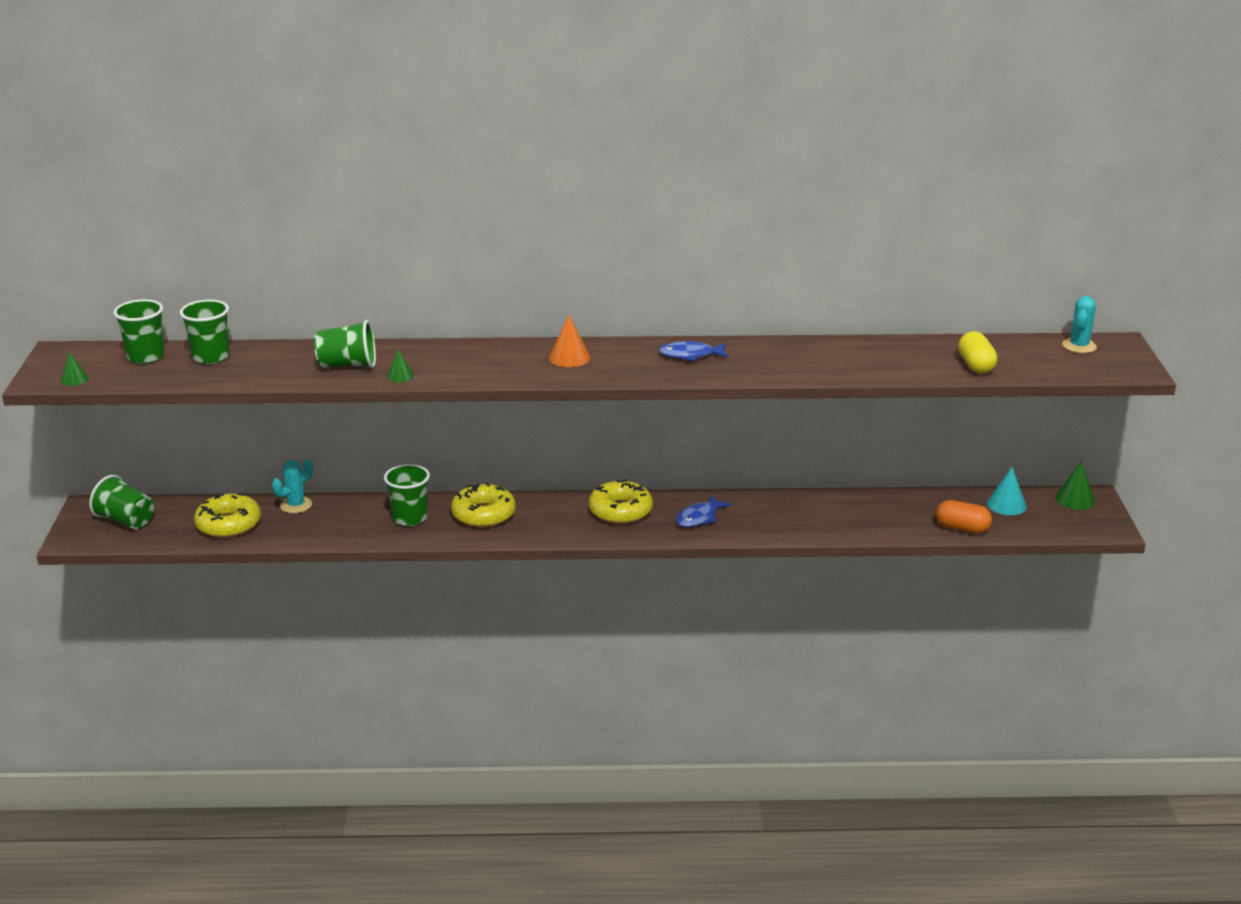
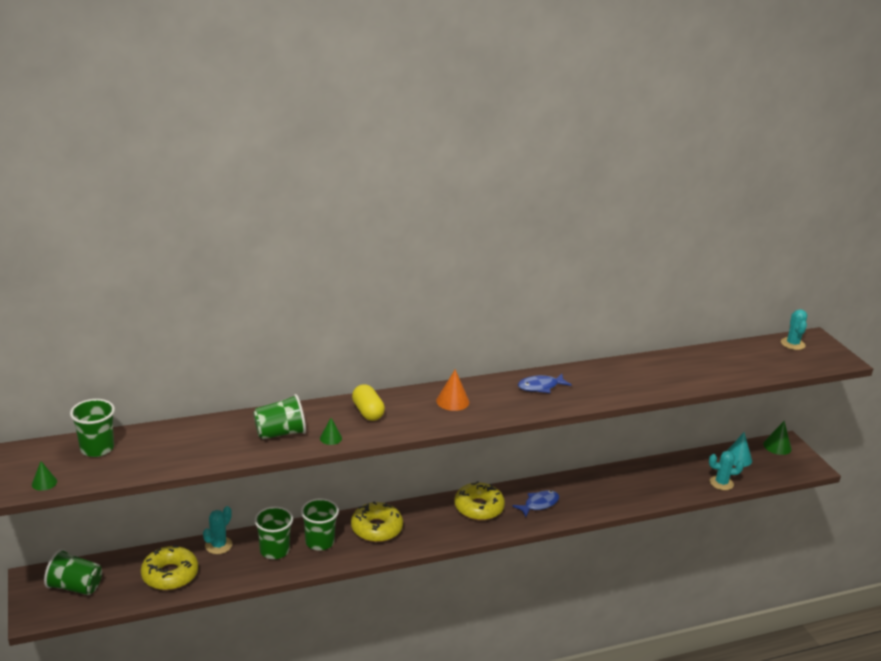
camera: 20 degrees left, 0 degrees up
(211, 357) = (156, 441): green cup -> green cup (274, 550)
(699, 518) = (539, 504): blue fish -> blue fish turned 150 degrees counterclockwise
(962, 528) = (721, 483): orange capsule -> turquoise cactus
(975, 365) = (740, 369): yellow capsule -> yellow capsule (367, 412)

